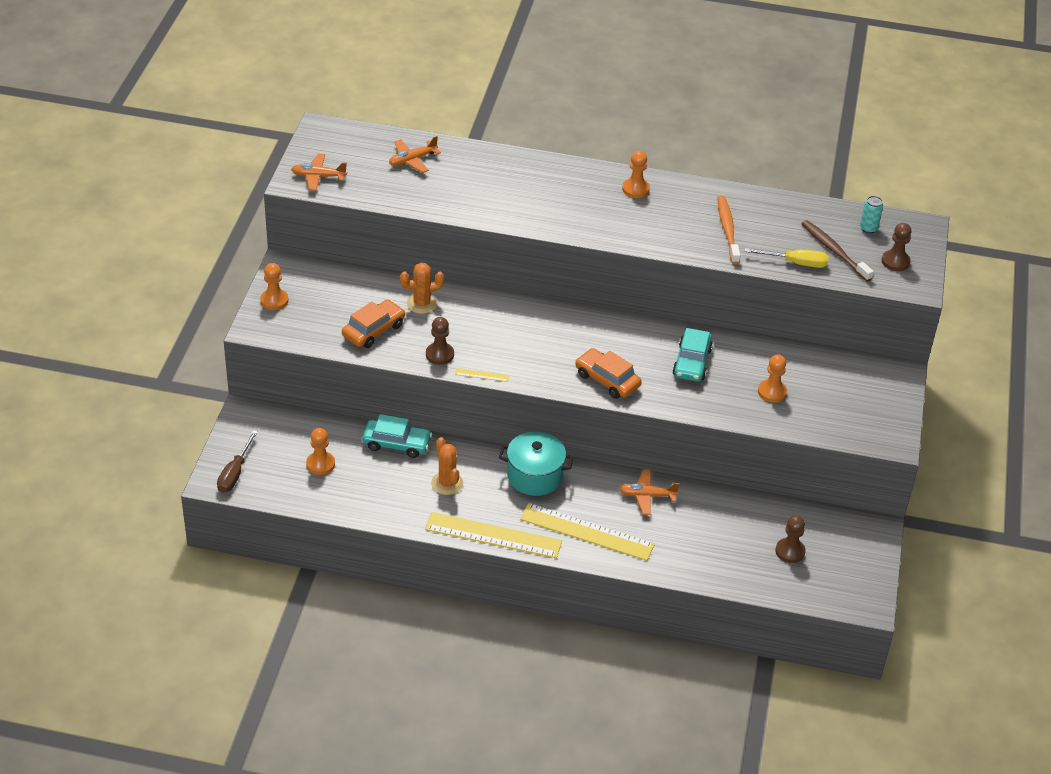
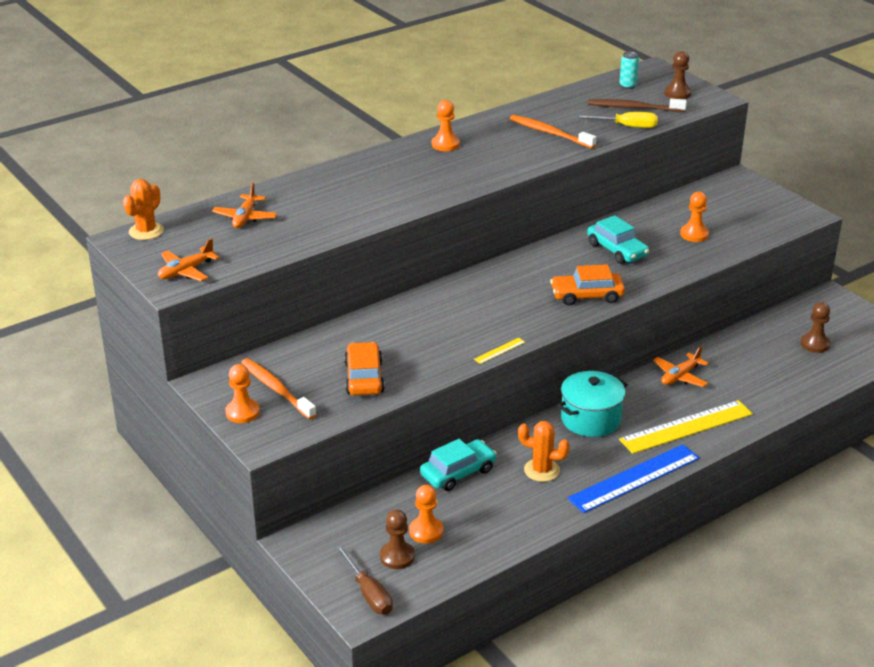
camera: 45 degrees left, 10 degrees down
(314, 300) = (276, 389): none -> orange toothbrush
(422, 303) = (368, 336): orange cactus -> orange cactus (146, 231)
(439, 354) = (444, 359): brown pawn -> brown pawn (397, 556)
(493, 535) = (634, 478): yellow ruler -> blue ruler
(796, 263) = (626, 126): yellow screwdriver -> yellow screwdriver turned 45 degrees clockwise

